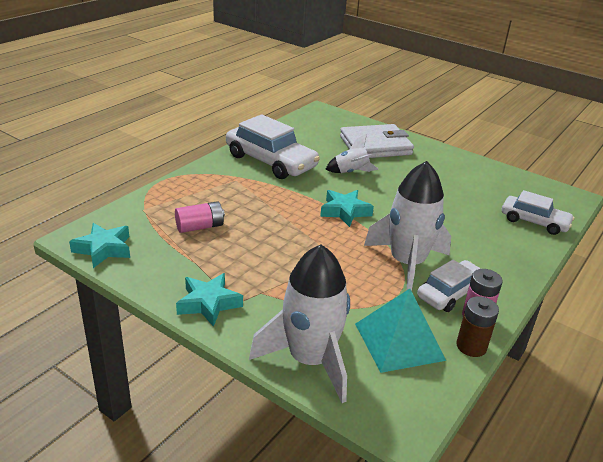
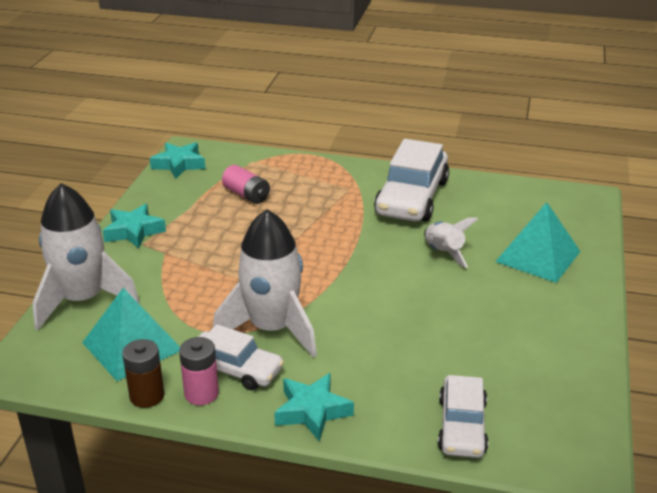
camera: 70 degrees right, 0 degrees up
(345, 211) = (347, 267): turquoise star -> turquoise star (312, 411)
(375, 145) = (538, 256): white wallet -> turquoise pyramid

